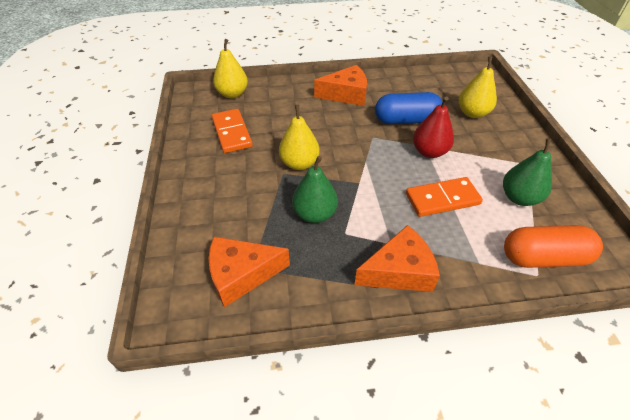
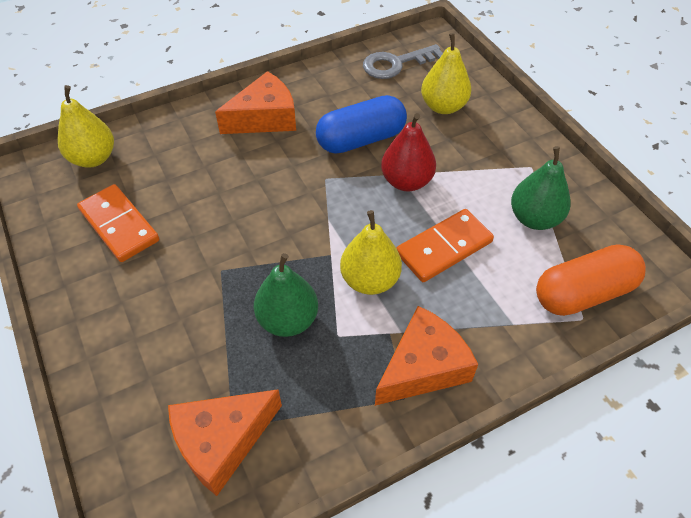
camera: 20 degrees left, 5 degrees up
(299, 163) = (238, 248): yellow pear -> yellow pear (370, 280)
(447, 82) = (396, 64): none -> grey key

